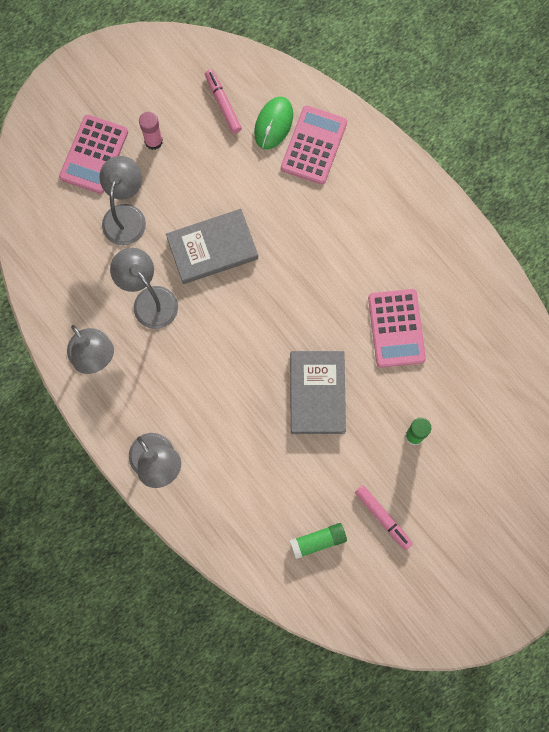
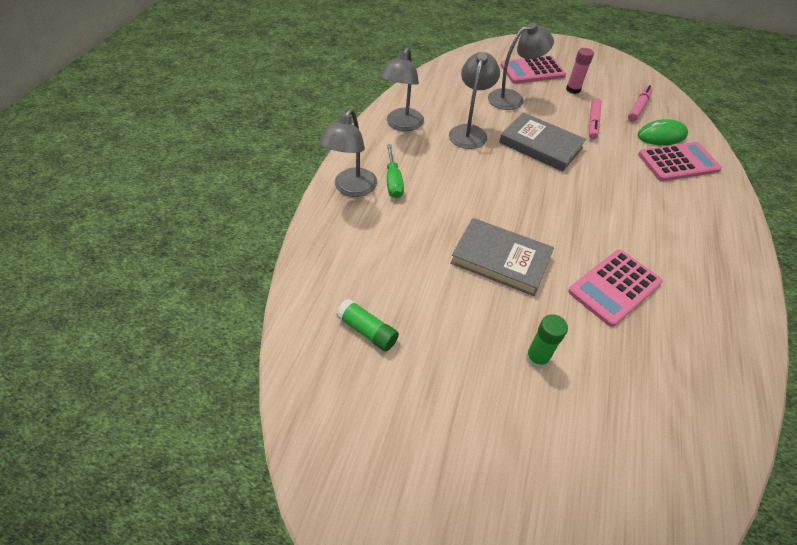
camera: 55 degrees right, 25 degrees down
(172, 420) = (393, 181): none -> green screwdriver
(317, 393) = (500, 259): grey book -> grey book turned 60 degrees clockwise
(383, 518) = (433, 376): pink marker -> pink marker (593, 122)

